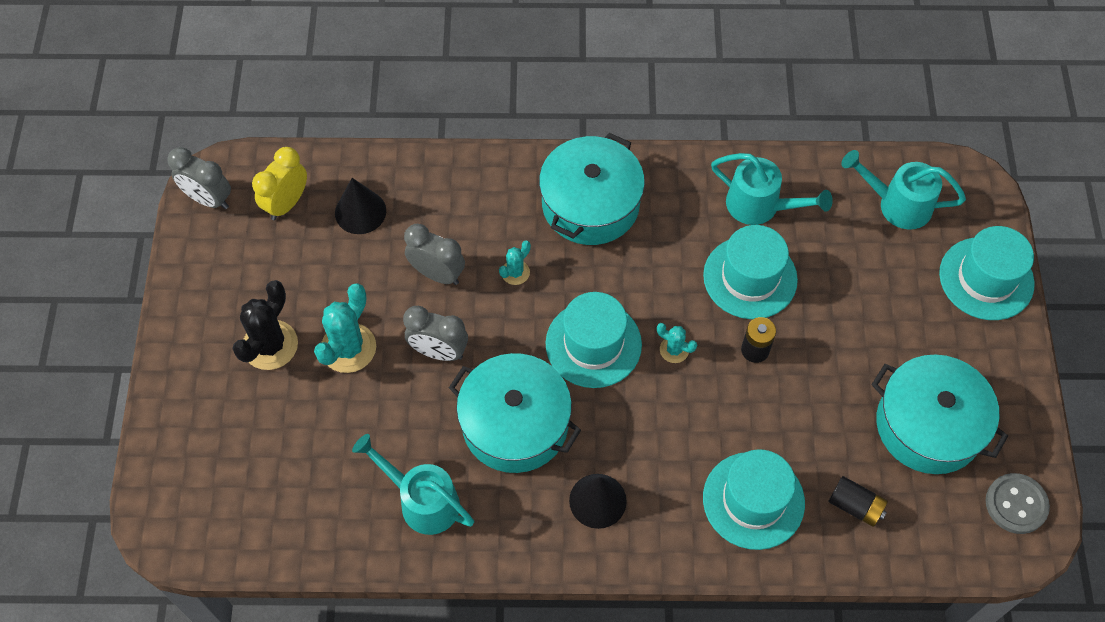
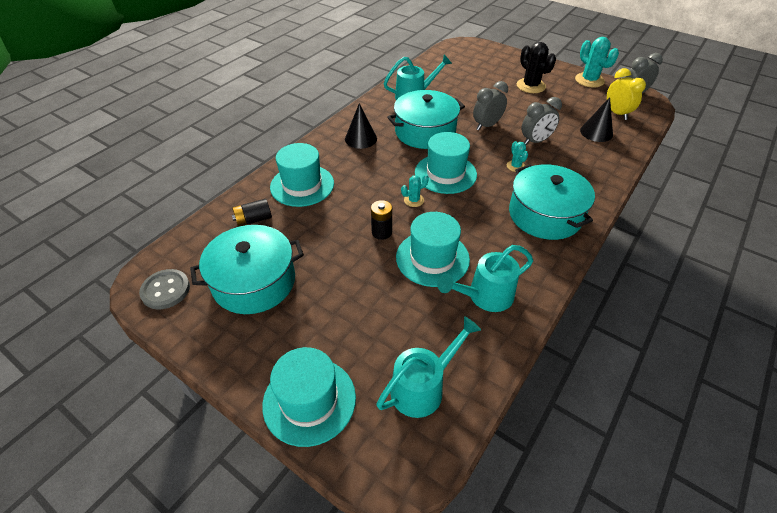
camera: 125 degrees right, 15 degrees down
(348, 348) = (511, 103): turquoise cactus -> turquoise cactus (589, 80)

